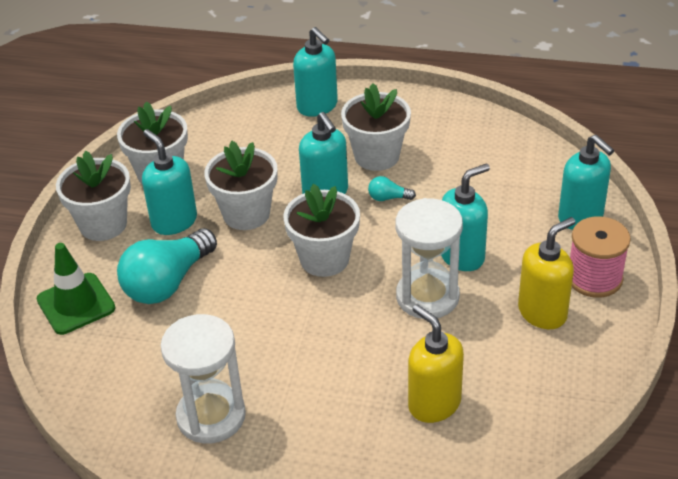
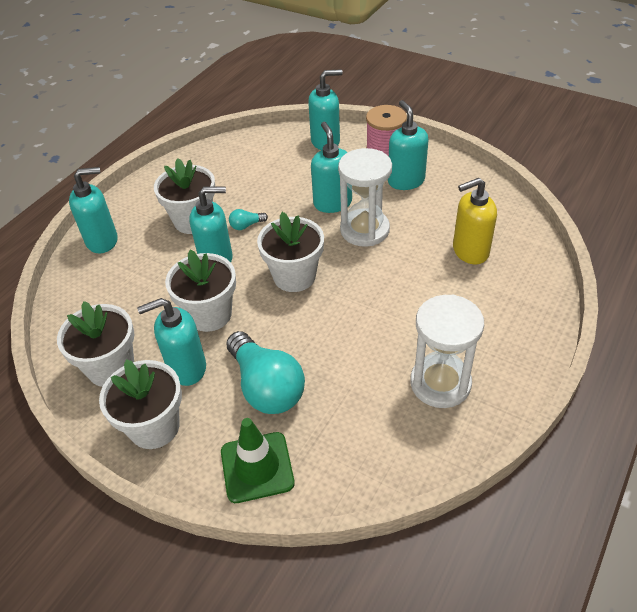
camera: 70 degrees left, 5 degrees up
(388, 198) = (246, 225): turquoise light bulb -> turquoise light bulb turned 45 degrees clockwise
(542, 312) = (406, 181): yellow soap dispenser -> turquoise soap dispenser

